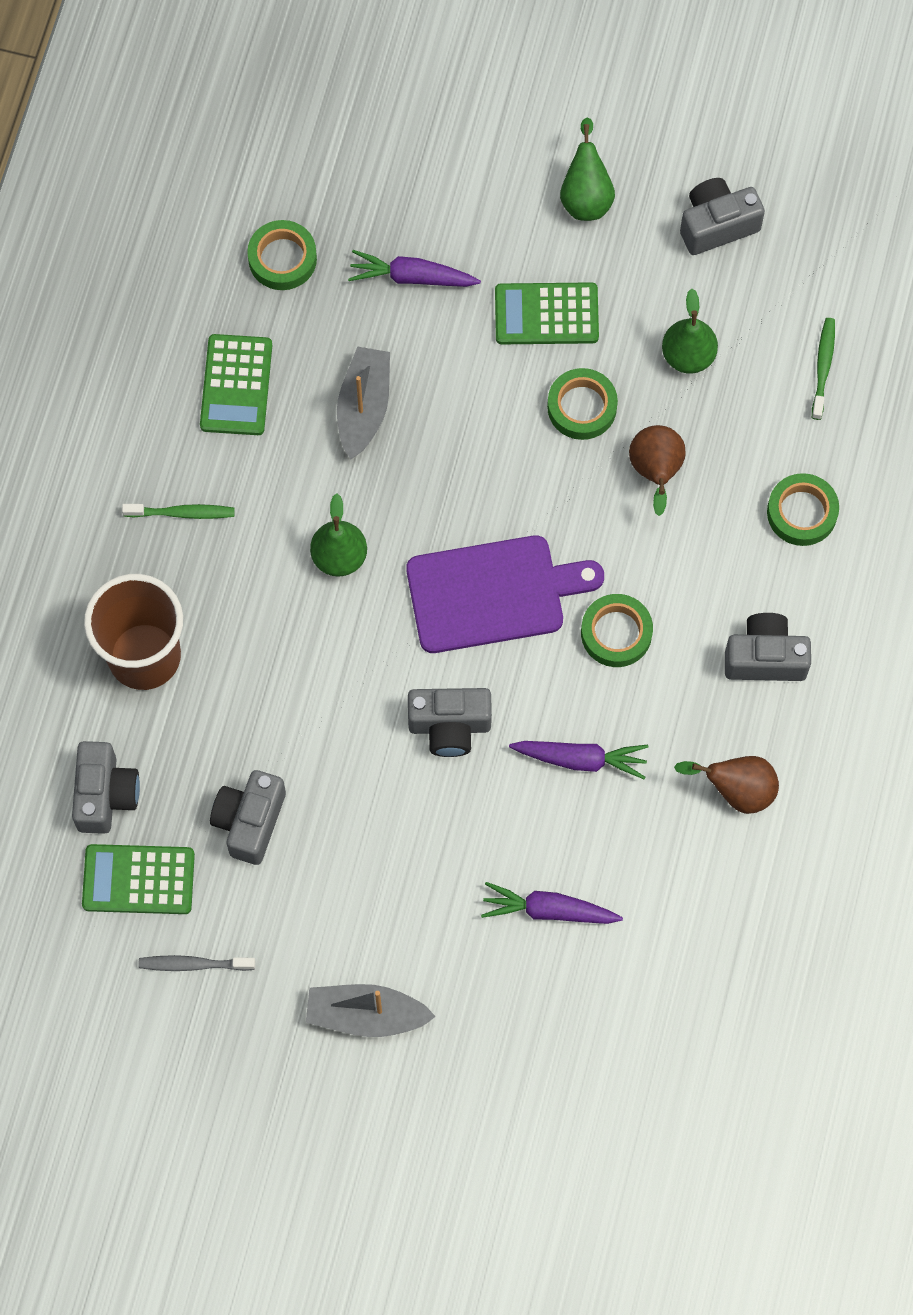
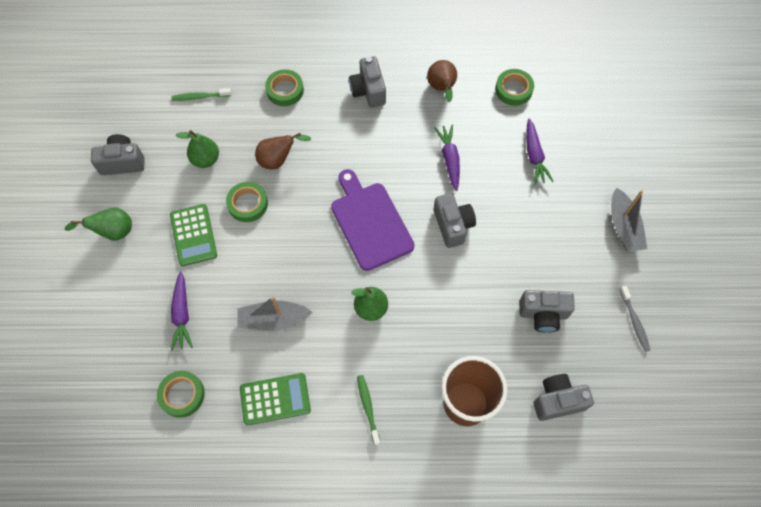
camera: 105 degrees left, 5 degrees down
(138, 879) = (599, 366): green calculator -> none
(616, 633) = (375, 158): green tape -> green tape (513, 90)
(717, 225) = (122, 162): grey camera -> grey camera turned 120 degrees clockwise

